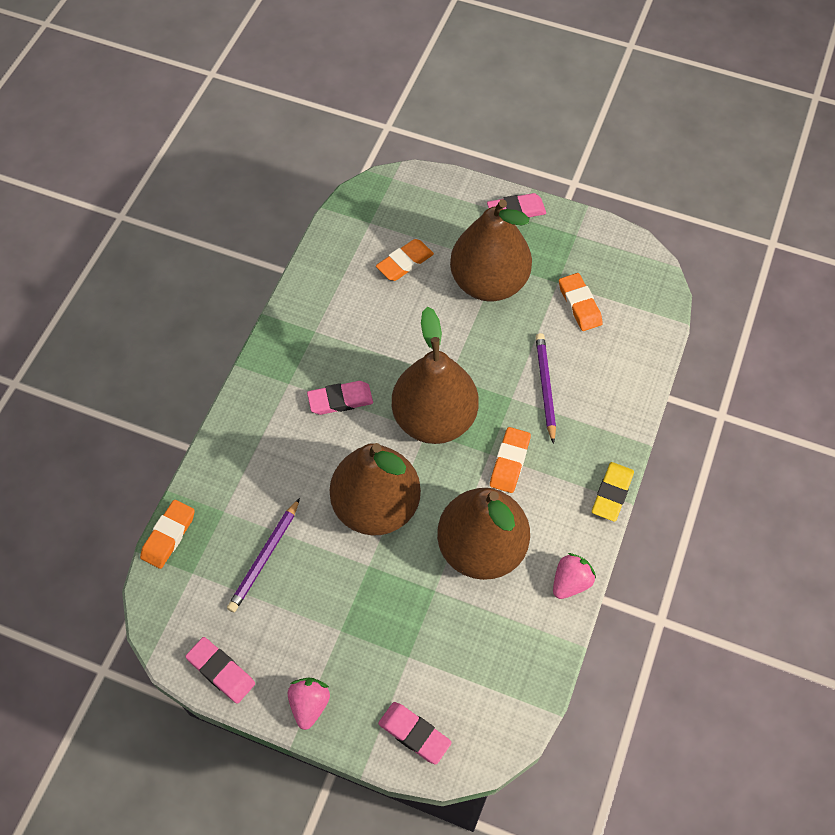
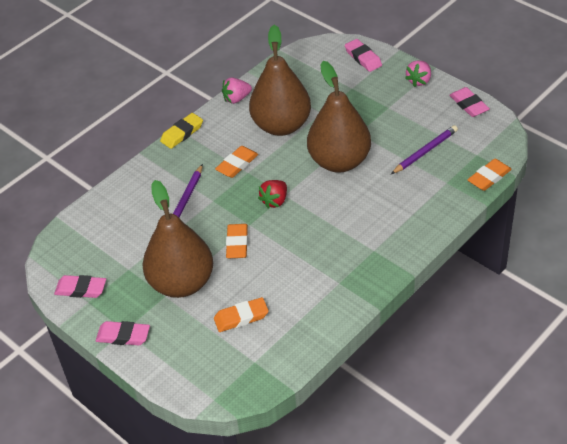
camera: 155 degrees left, 15 degrees down
(340, 400) = (338, 229): pink eraser -> pink eraser (81, 289)
(434, 419) = (275, 201): brown pear -> red strawberry
(579, 304) = (123, 248): orange eraser -> orange eraser (237, 244)

